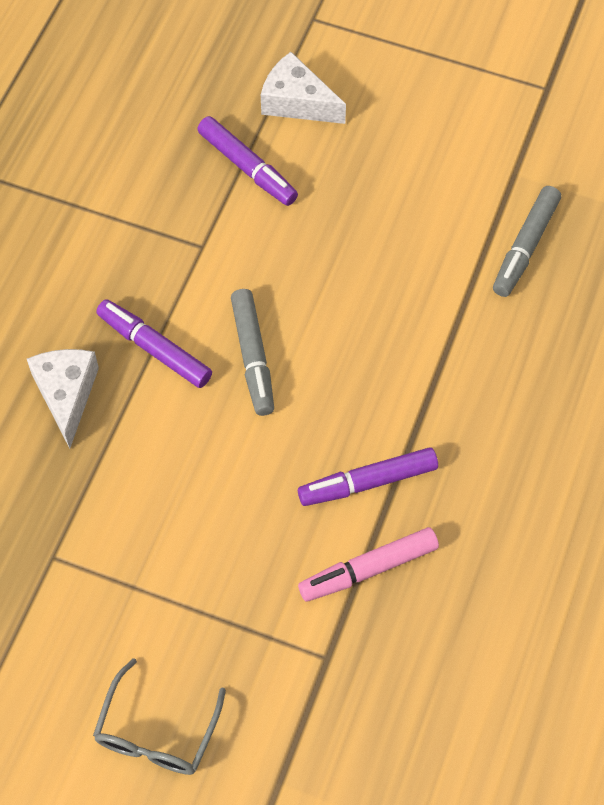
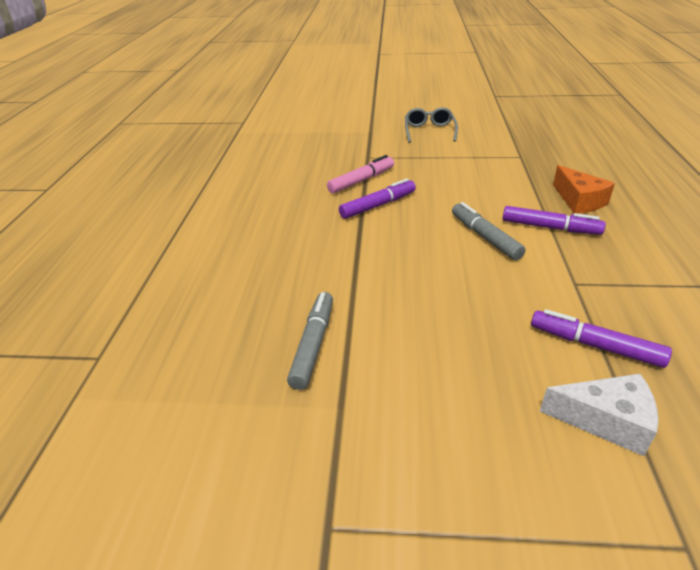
camera: 165 degrees right, 25 degrees down
(66, 394) = (579, 201): white cheese -> orange cheese

